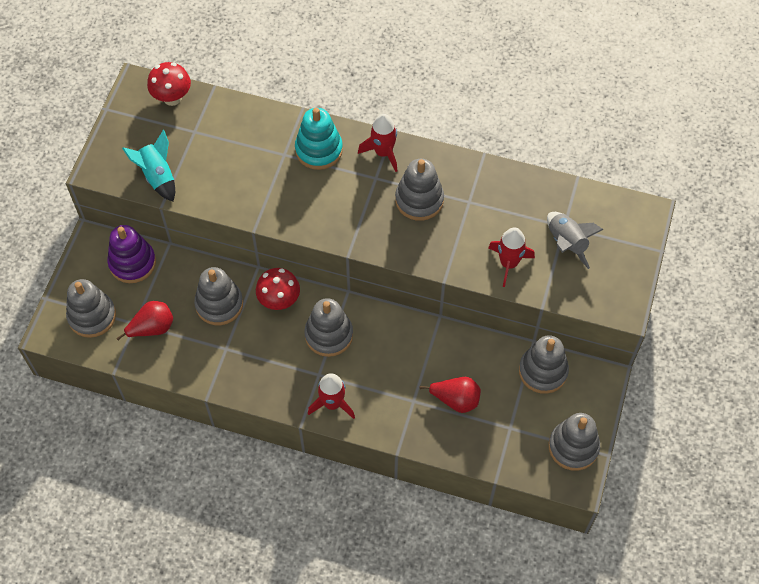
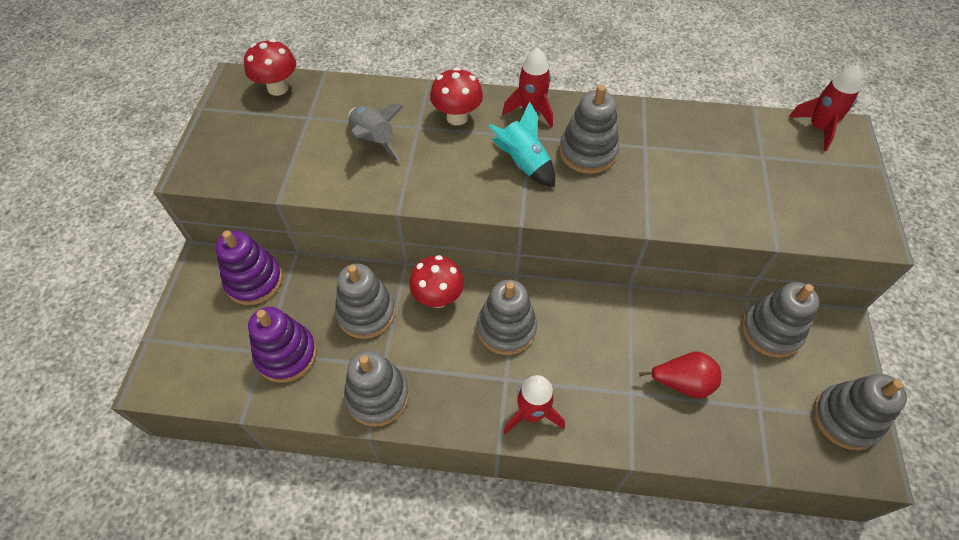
camera: 10 degrees left, 5 degrees down
(92, 316) = (208, 352): grey stacking toy -> grey stacking toy (377, 396)
(152, 328) = (286, 354): red pear -> purple stacking toy
(158, 176) = (269, 168): turquoise rocket -> turquoise rocket (524, 163)
(319, 150) = (457, 117): turquoise stacking toy -> red mushroom
(508, 263) = (717, 205): red rocket -> red rocket (818, 128)
(566, 243) = (773, 174): grey rocket -> grey rocket (373, 140)

